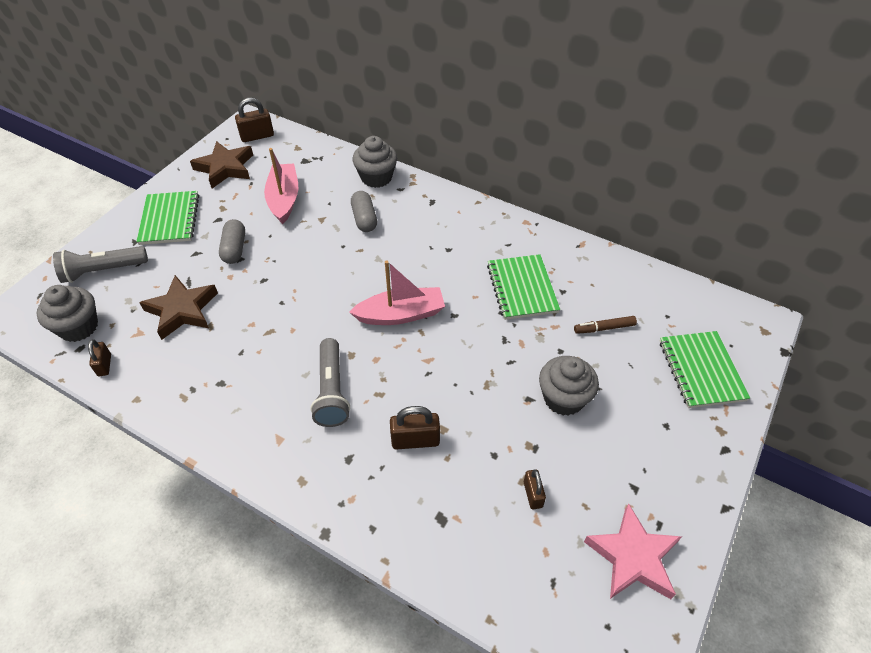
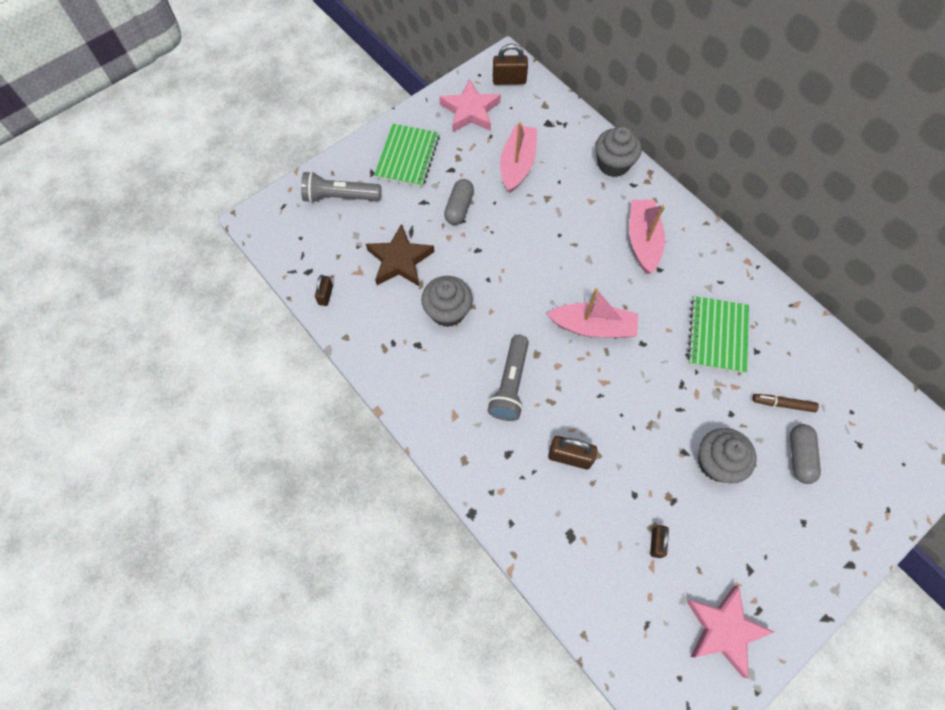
camera: 20 degrees right, 15 degrees up
(78, 327) = (310, 250): grey cupcake -> grey cupcake (447, 311)
(225, 168) = (470, 111): brown star -> pink star
(364, 219) = (588, 210): grey capsule -> grey capsule (799, 456)
(424, 230) = (643, 241): none -> pink boat
(701, 370) = (861, 480): green notebook -> none

